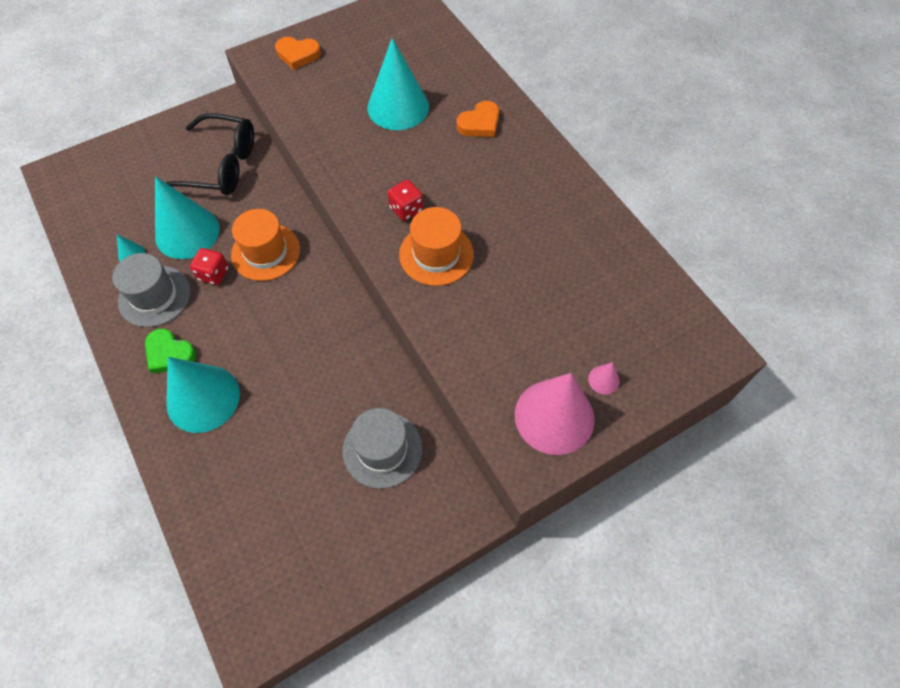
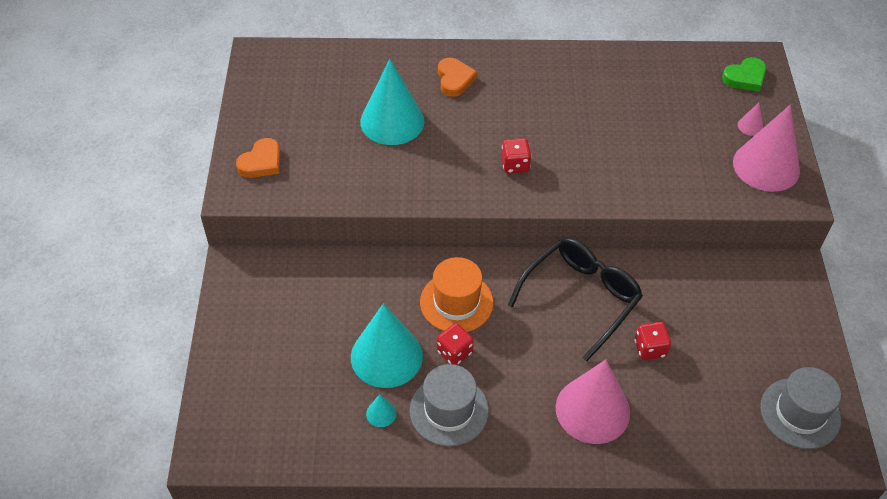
camera: 60 degrees left, 10 degrees down
(169, 353) = (526, 420): green heart -> green heart (745, 77)
(203, 398) = (592, 410): turquoise cone -> pink cone
(219, 166) = (317, 299): black glasses -> black glasses (580, 298)
(294, 416) = (650, 348): none -> red dice
(382, 449) = (714, 301): grey hat -> grey hat (800, 413)
(436, 254) = (576, 166): orange hat -> none

